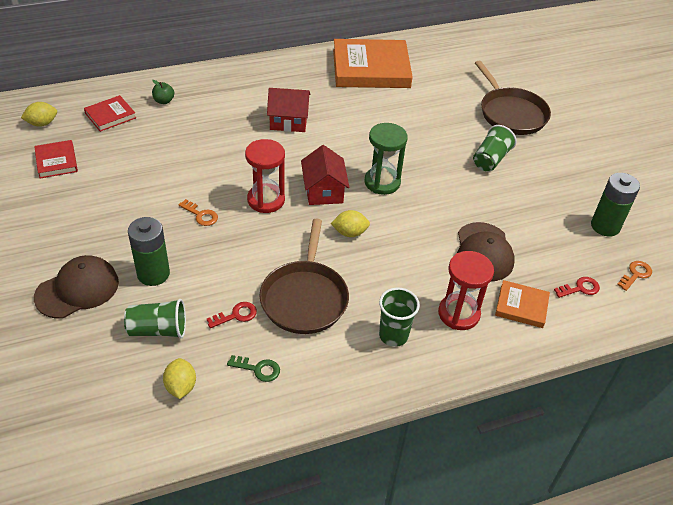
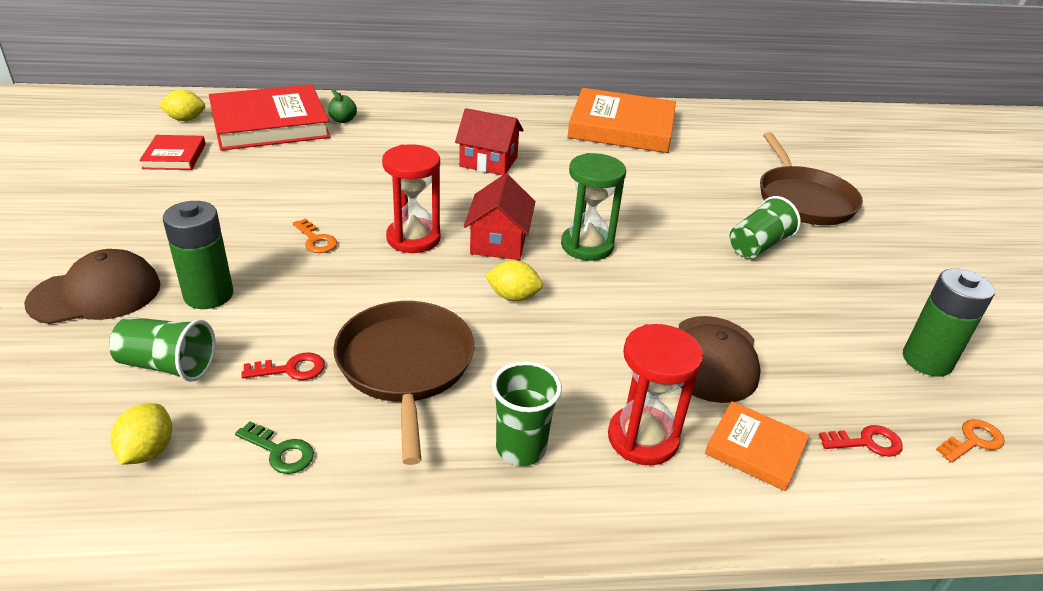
camera: 15 degrees right, 10 degrees down
(110, 115) = (270, 124): red book -> red book, size x2.06
(305, 297) = (405, 366): brown pan -> brown pan turned 150 degrees clockwise

